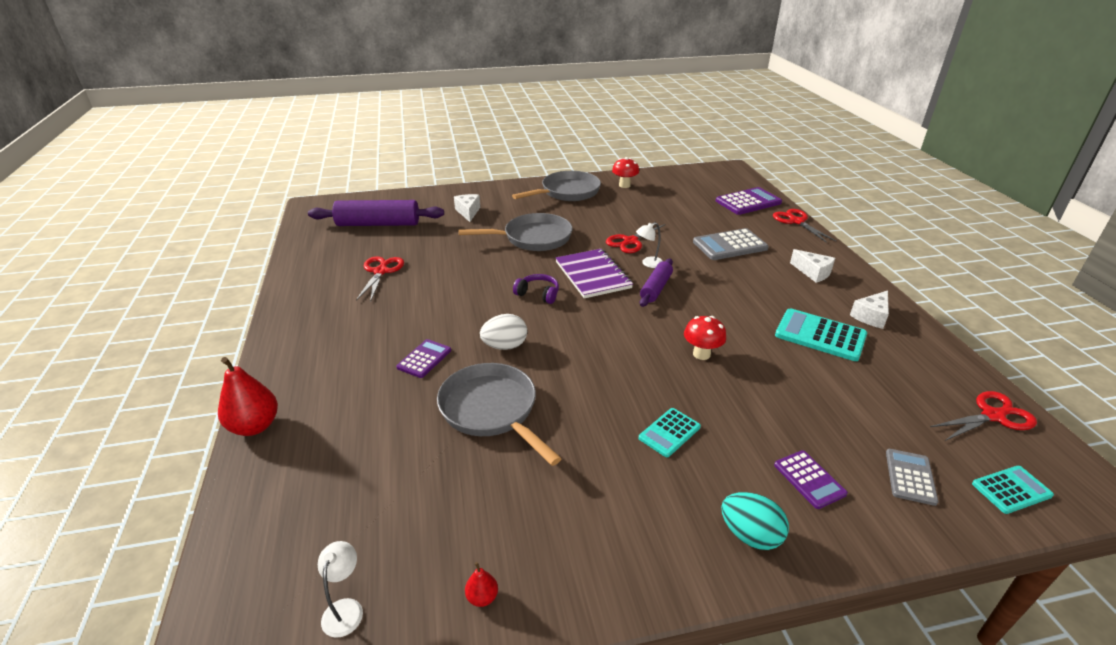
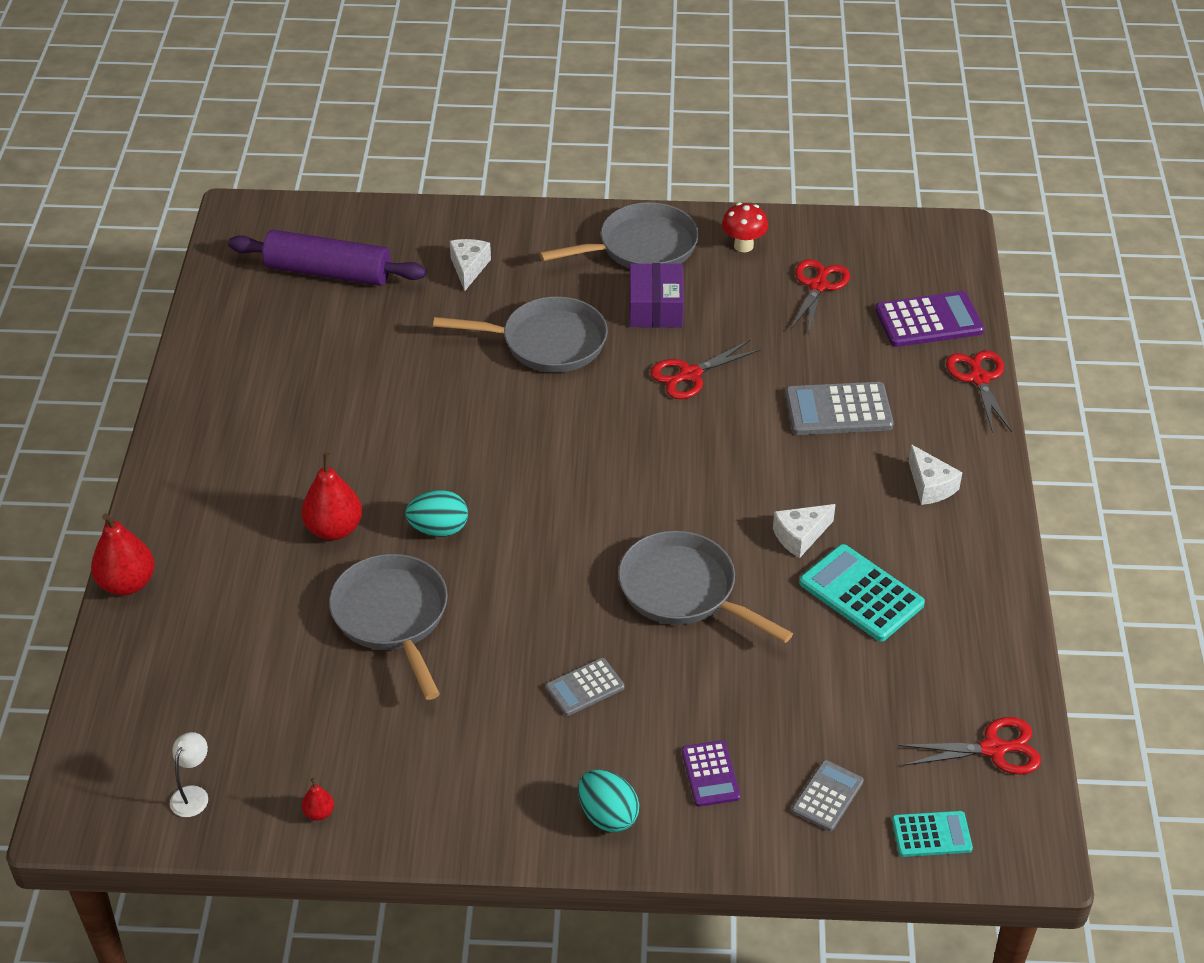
camera: 15 degrees right, 10 degrees up
(380, 271) = (312, 370): red scissors -> red scissors (818, 285)
(424, 359) = (334, 529): purple calculator -> red pear
(505, 346) = (439, 529): white egg -> turquoise egg
(538, 294) = (513, 452): purple headphones -> none
(591, 215) = (655, 308): none -> purple box
(593, 275) = (603, 431): purple notebook -> none
(648, 263) = (694, 424): white lamp -> none
(656, 288) = (681, 472): purple rolling pin -> none
(669, 432) = (585, 687): turquoise calculator -> grey calculator
(701, 354) = (683, 591): red mushroom -> grey pan
(871, 316) = (956, 577): white cheese -> white cheese (800, 536)

